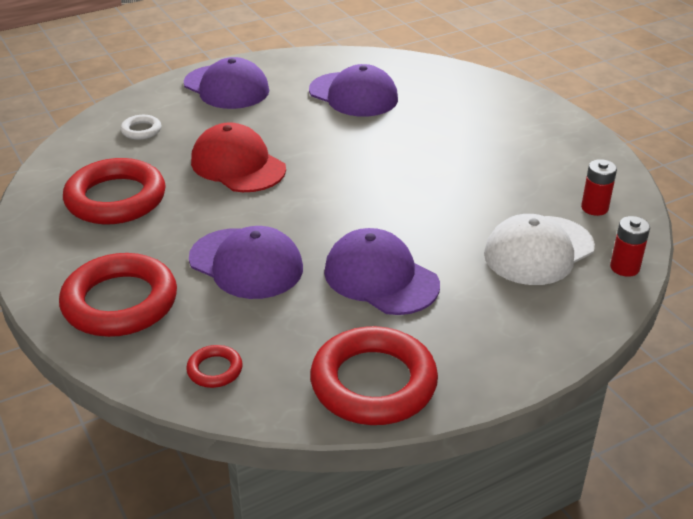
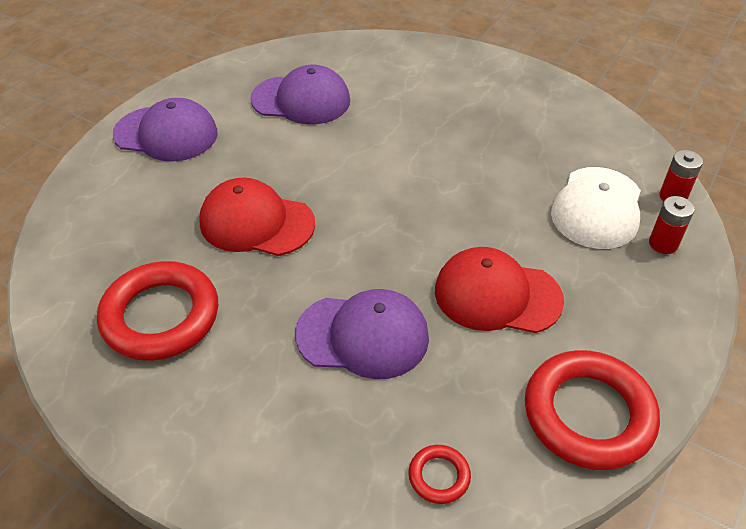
camera: 30 degrees left, 10 degrees up
(120, 302) = (275, 444): red ring -> none
(141, 130) = (117, 219): white ring -> none
(380, 278) = (497, 295): purple cap -> red cap
(594, 208) = (601, 146): red battery -> red battery (663, 244)

